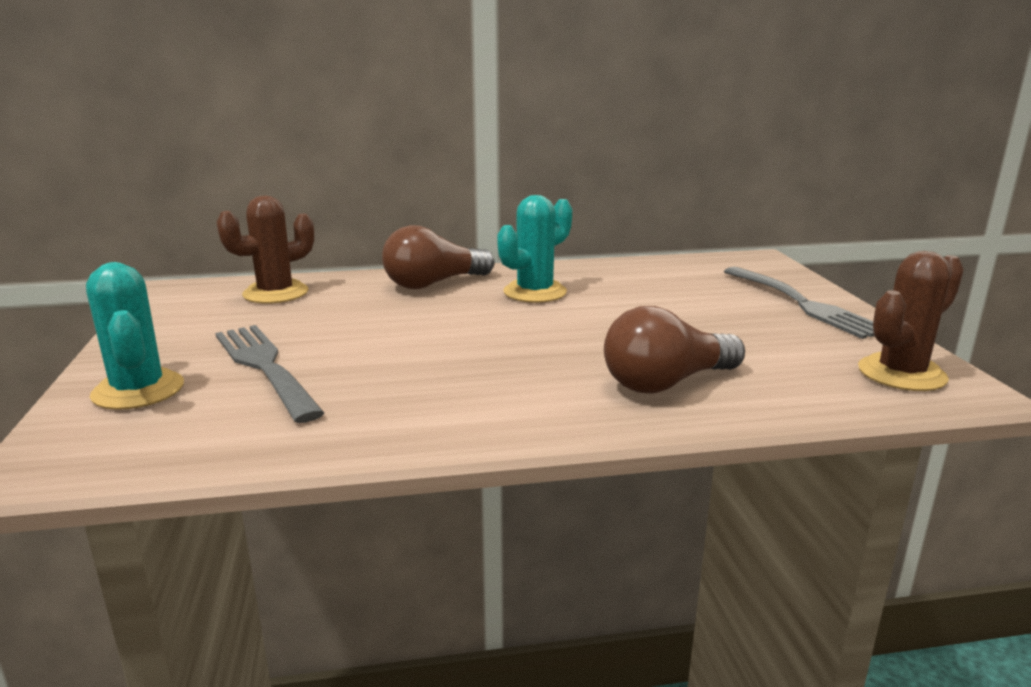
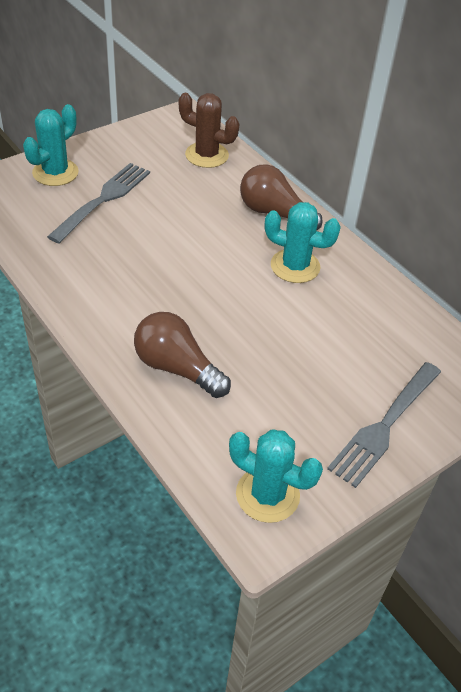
camera: 60 degrees right, 25 degrees up
(901, 374) = (267, 495): brown cactus -> turquoise cactus

